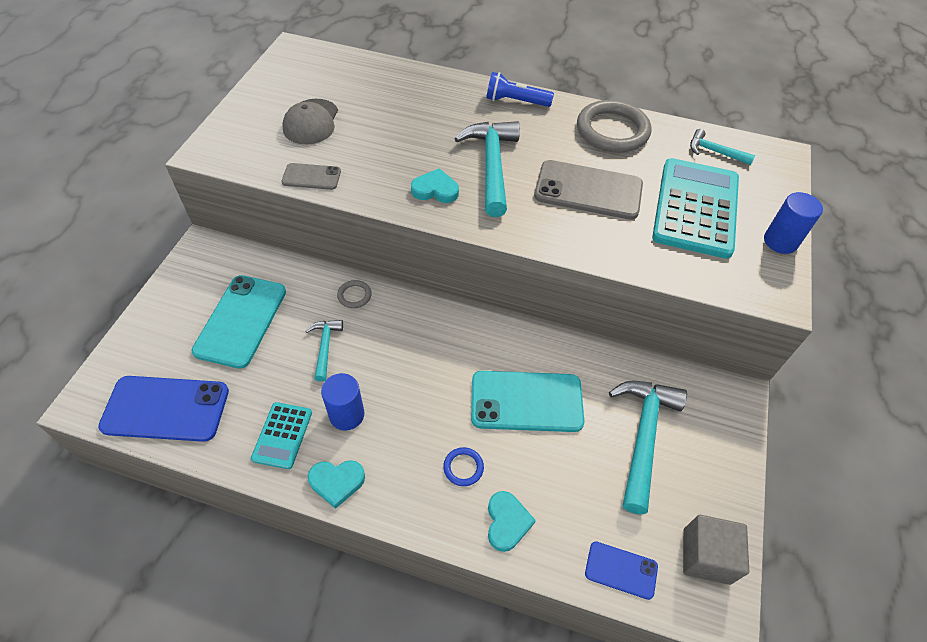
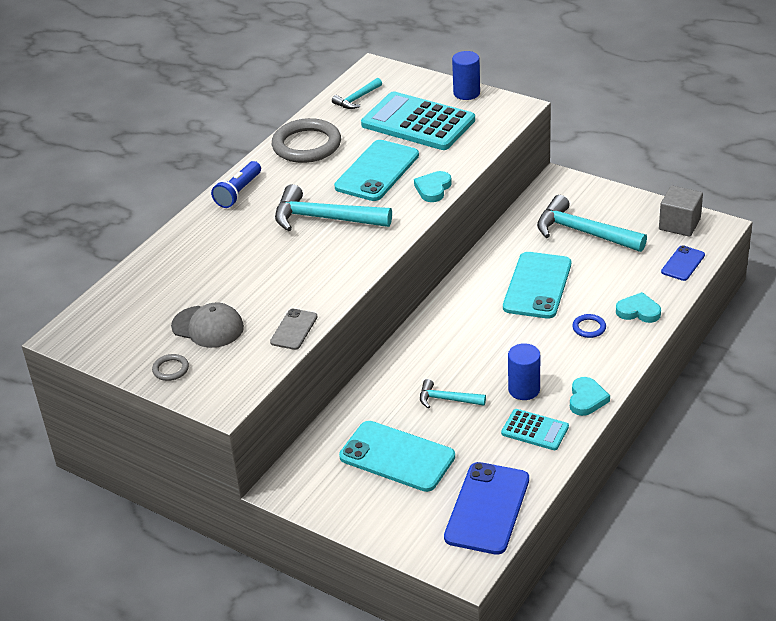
camera: 70 degrees left, 15 degrees down
(354, 295) = (391, 376): grey ring -> grey ring (171, 369)
(435, 190) = (343, 254): turquoise heart -> turquoise heart (433, 189)
(588, 190) = (377, 171): grey phone -> turquoise phone

